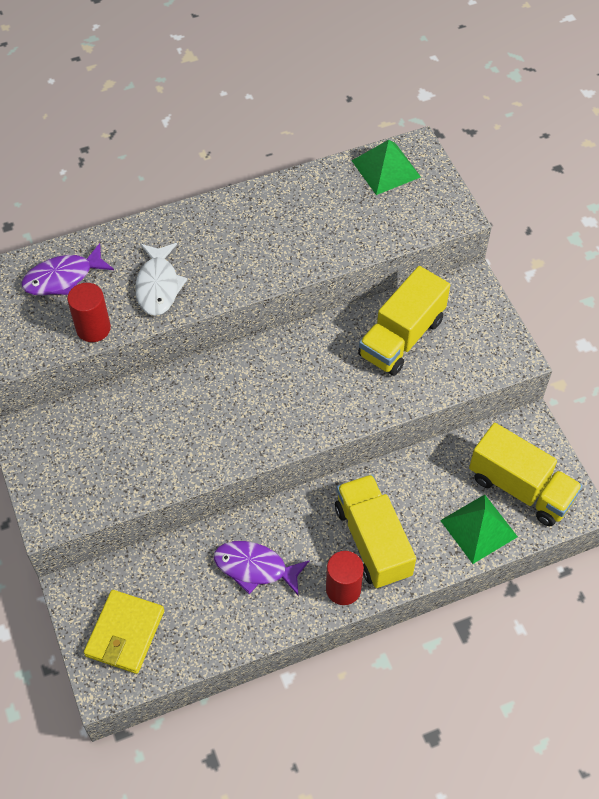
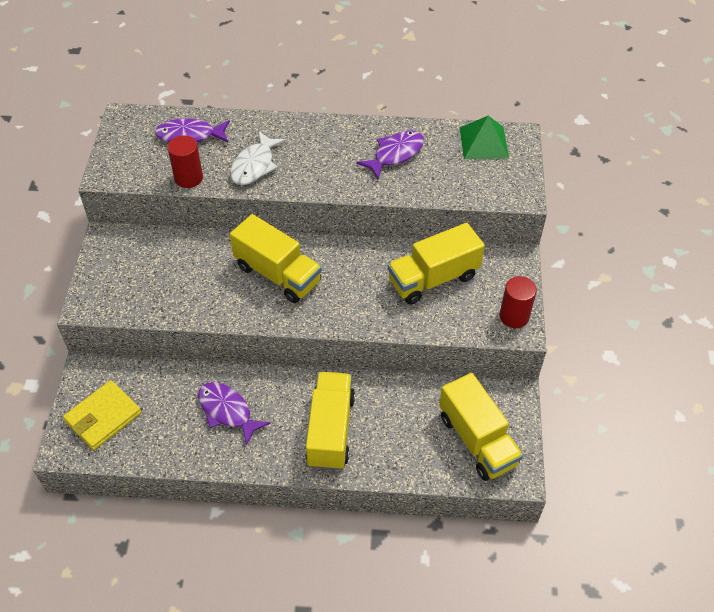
camera: 25 degrees right, 5 degrees down
(238, 397) = (277, 274): none -> yellow truck
(302, 216) = (395, 154): none -> purple fish
(343, 589) = (285, 456): red cylinder -> red cylinder (514, 316)
(478, 528) = (423, 457): green pyramid -> none

